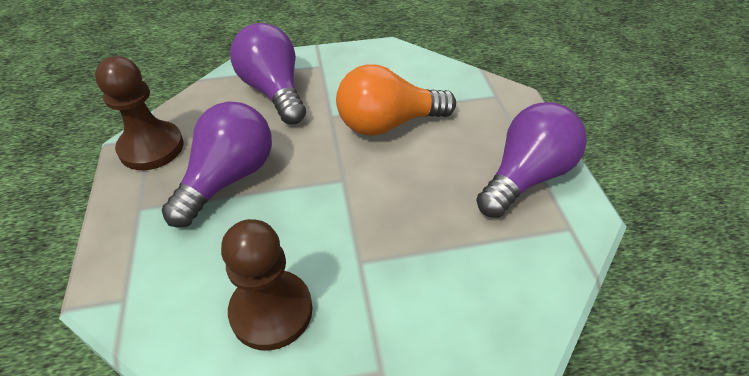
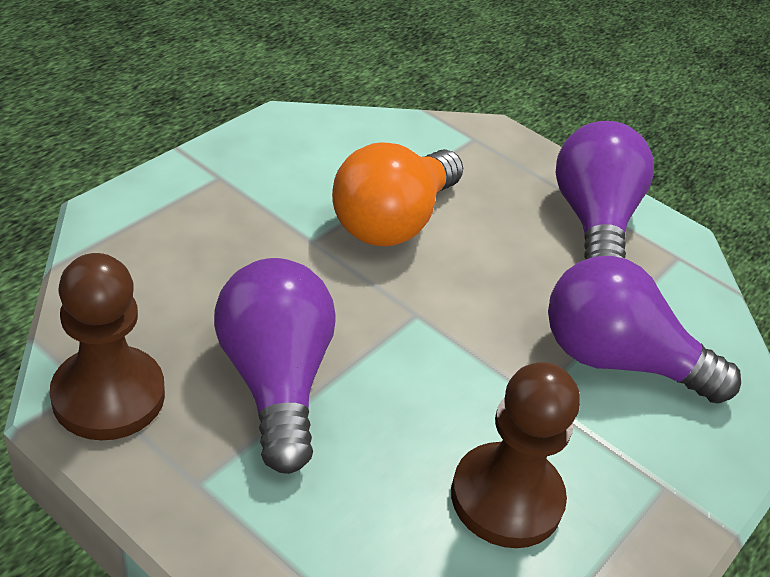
camera: 45 degrees left, 5 degrees down
(273, 91) = (195, 238): purple light bulb -> purple light bulb (617, 360)

